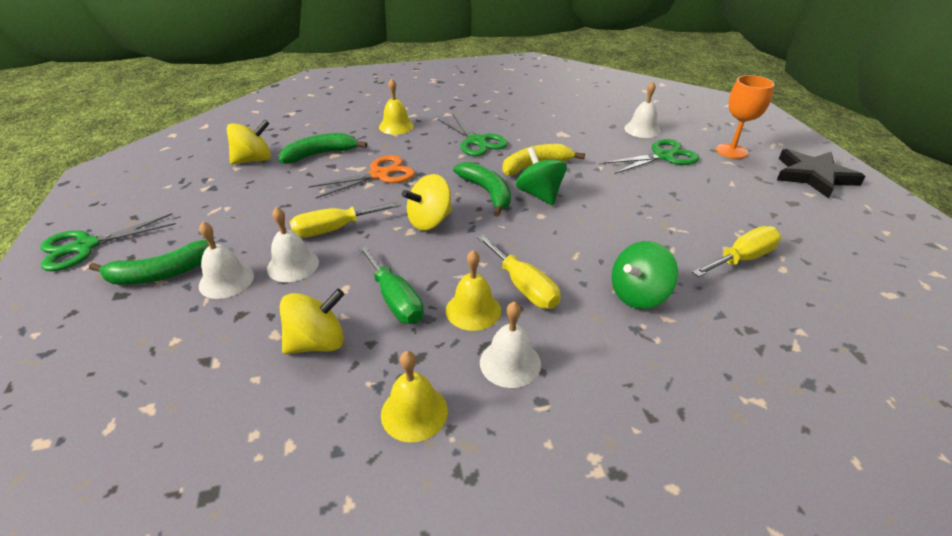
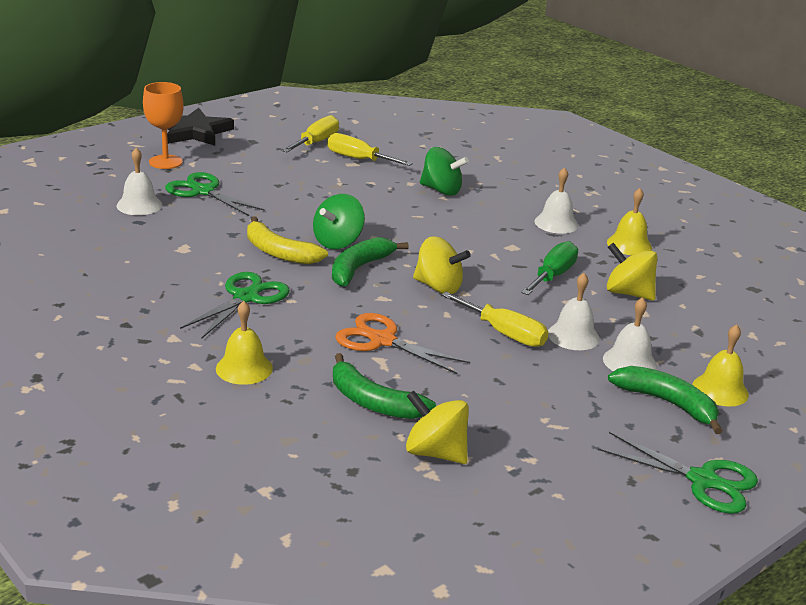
camera: 120 degrees left, 10 degrees down
(473, 310) = (526, 244): yellow bell -> yellow bell (720, 390)
(523, 286) = (479, 230): yellow screwdriver -> yellow screwdriver (316, 142)

